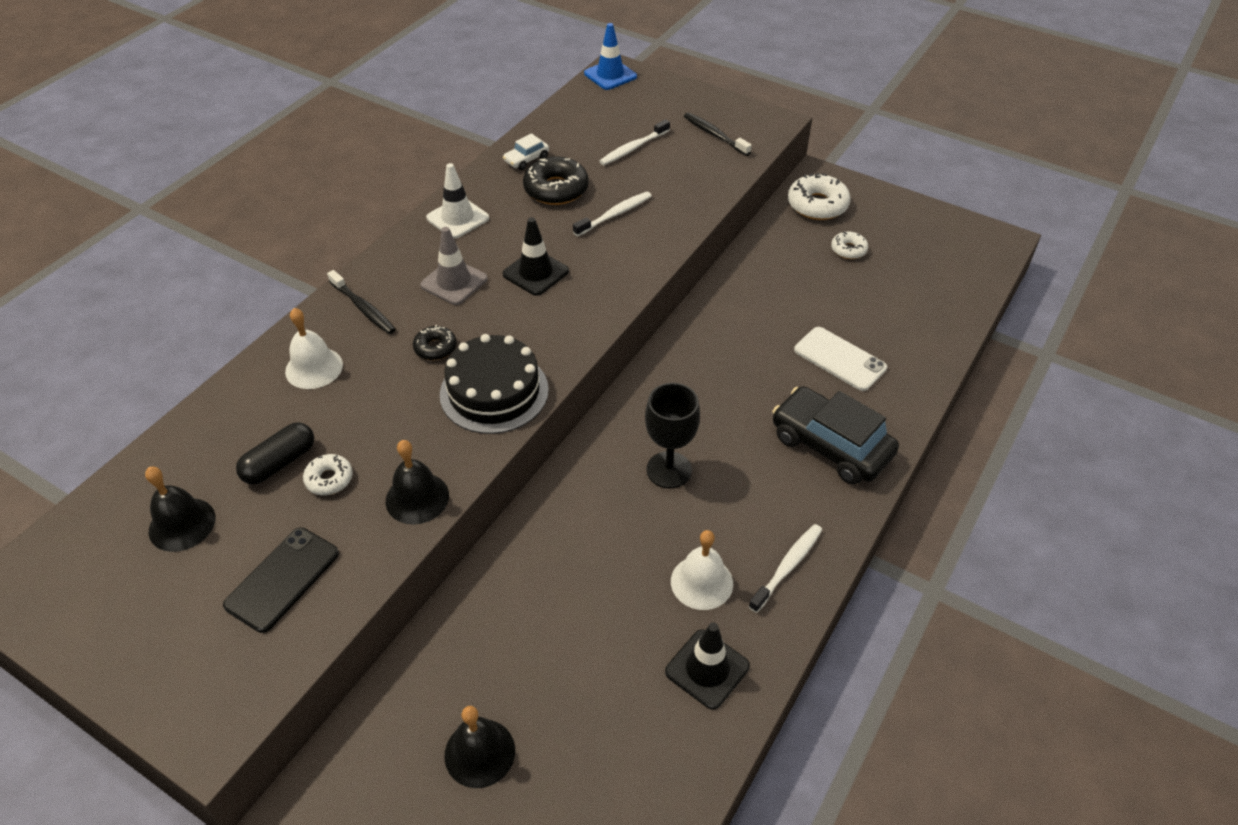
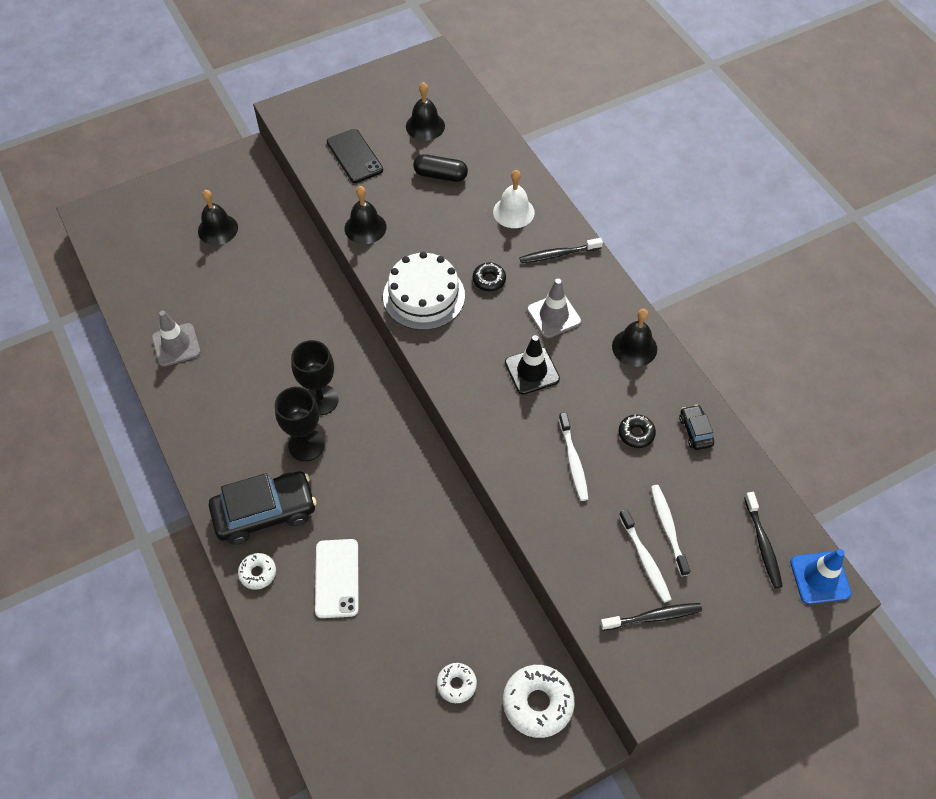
camera: 120 degrees right, 10 degrees up
(280, 463) = (440, 175): black capsule -> black capsule turned 60 degrees counterclockwise
(329, 479) = (410, 193): white donut -> white donut (258, 573)
(457, 218) = (634, 347): white traffic cone -> black bell
(494, 392) = (424, 296): black cake -> white cake
(526, 159) = (695, 431): white car -> black car
(556, 189) = (636, 434): black donut -> black donut, size x0.57
(605, 103) = (763, 544): none -> black toothbrush
(701, 582) = (228, 372): white bell -> none
(707, 669) = (176, 345): black traffic cone -> grey traffic cone
(731, 453) = (306, 445): none -> black goblet
(787, 567) = (200, 423): white toothbrush -> white toothbrush (645, 559)
(839, 359) = (337, 578): white phone -> white phone turned 75 degrees counterclockwise

